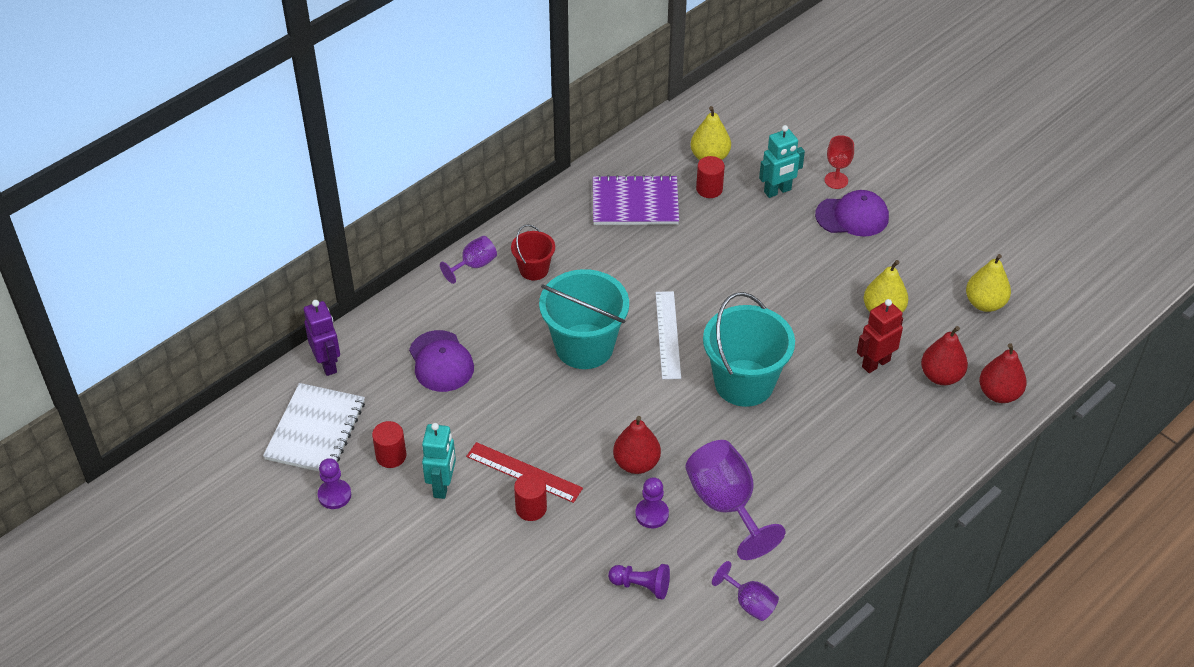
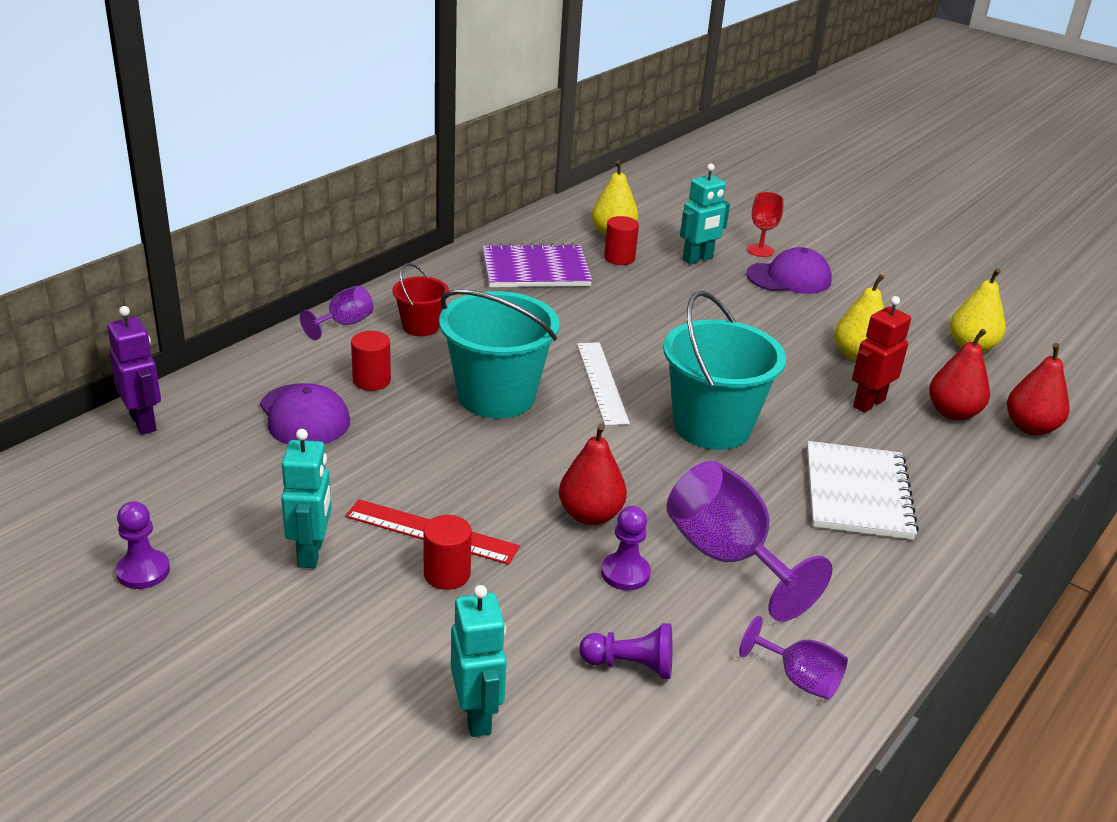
camera: 10 degrees left, 15 degrees down
(316, 430) = (120, 495): white notebook -> white notebook (858, 493)
(391, 456) = (233, 520): red cylinder -> red cylinder (371, 380)
(539, 615) = (477, 715): none -> turquoise robot

